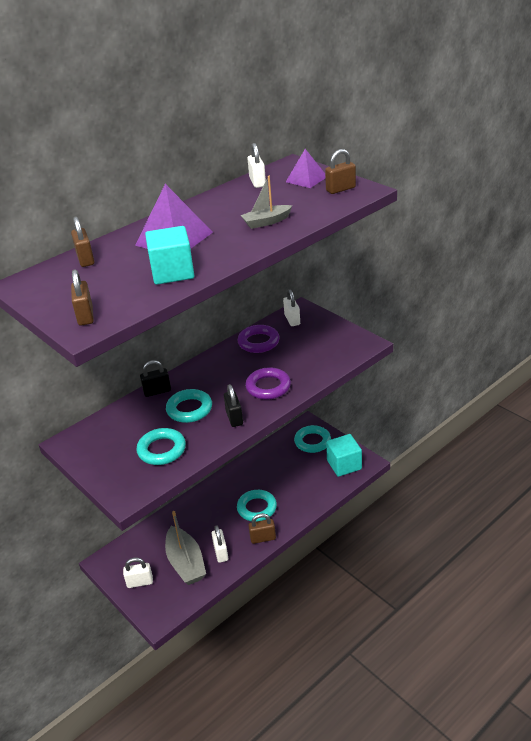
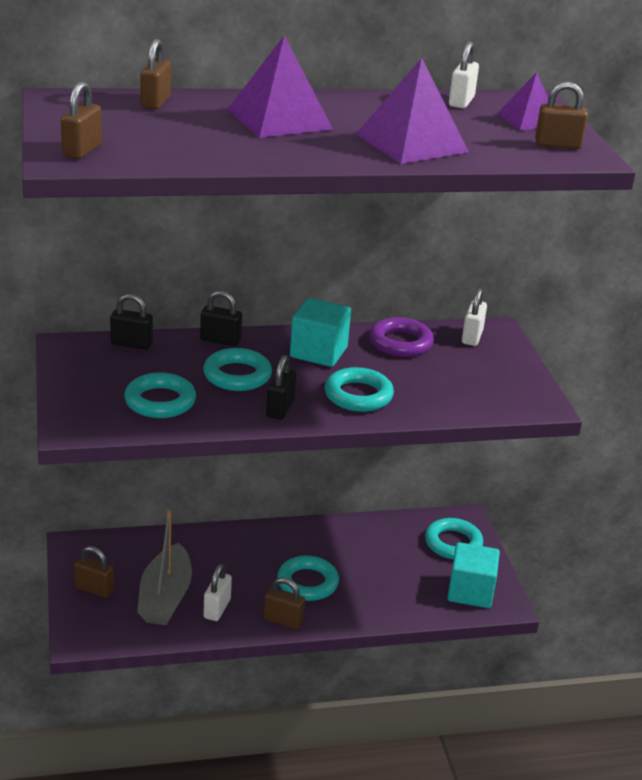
camera: 25 degrees right, 5 degrees down
(106, 421) = (131, 344): none -> black padlock
(140, 582) = (94, 589): white padlock -> brown padlock
(172, 272) = (230, 148): turquoise cube -> turquoise cube (318, 352)
(266, 222) = (411, 143): grey boat -> purple pyramid
(268, 387) = (358, 395): purple ring -> turquoise ring

